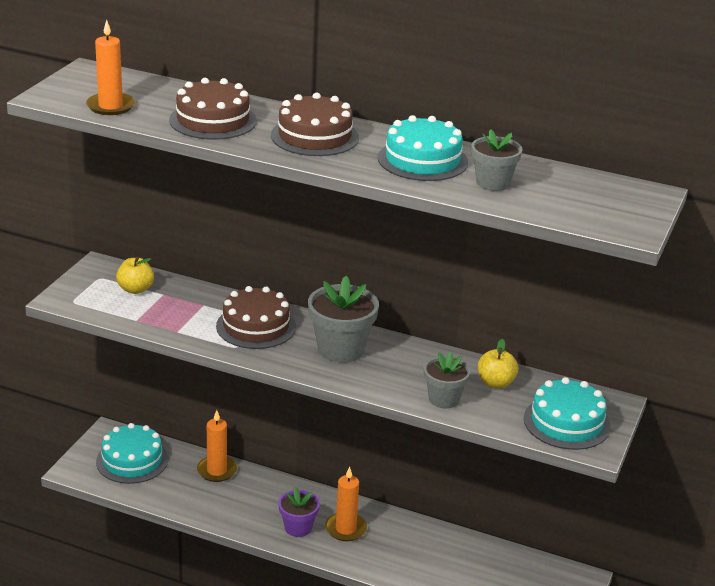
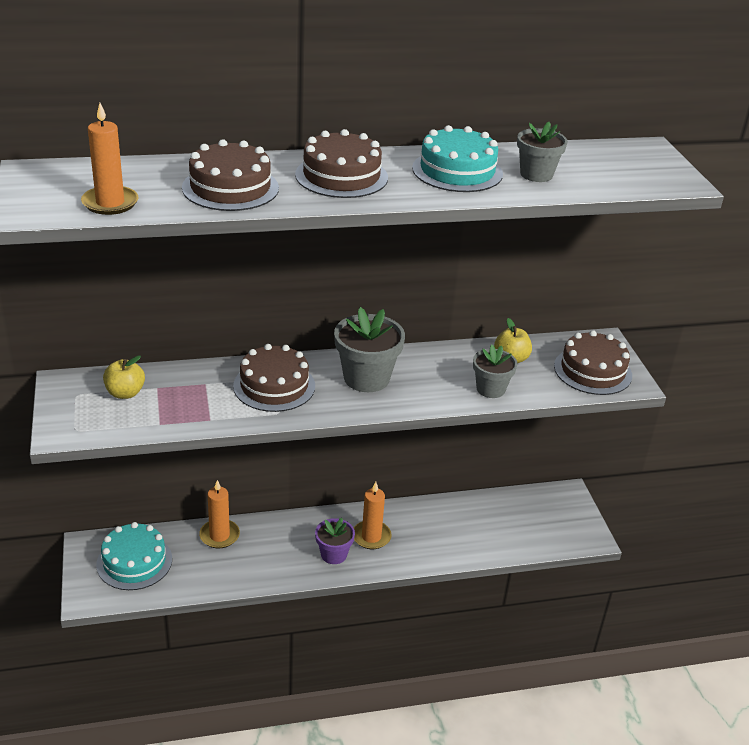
camera: 35 degrees left, 5 degrees up
(566, 422) = (592, 371): turquoise cake -> brown cake

